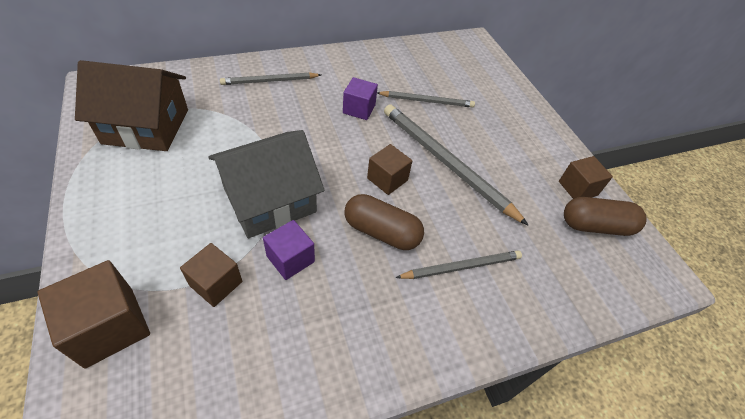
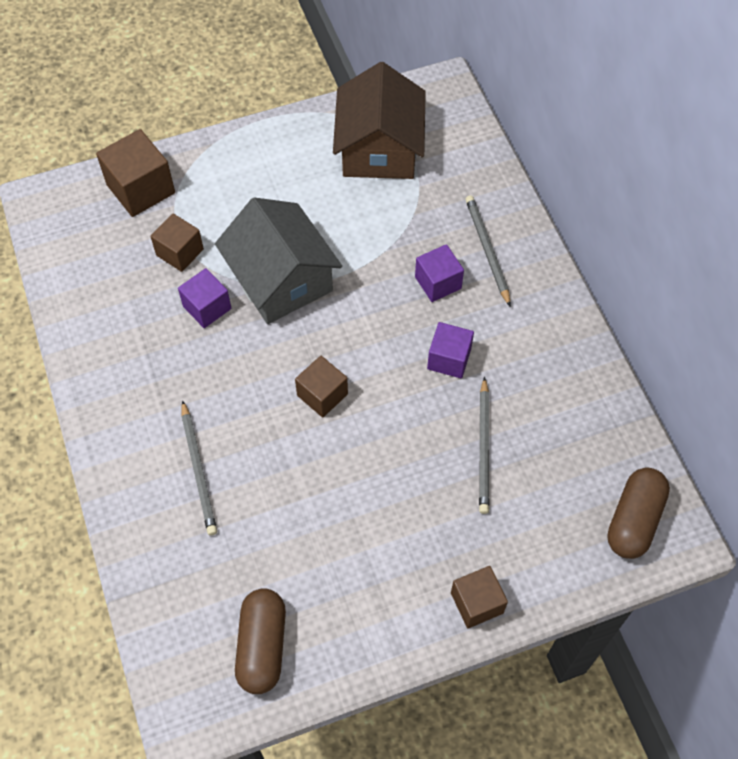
camera: 95 degrees right, 10 degrees up
(293, 107) = (438, 282): none -> purple cube
(381, 232) = (243, 389): brown capsule -> brown capsule (633, 520)
(446, 163) = (357, 466): grey pencil -> none
(578, 188) = (328, 639): brown cube -> brown cube (477, 603)

